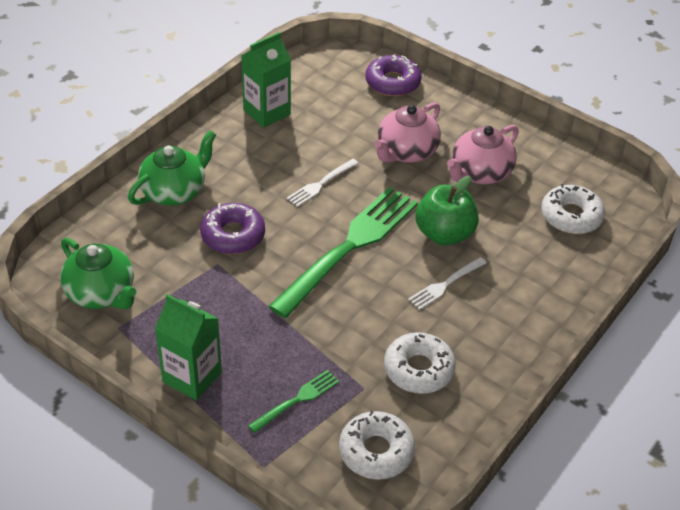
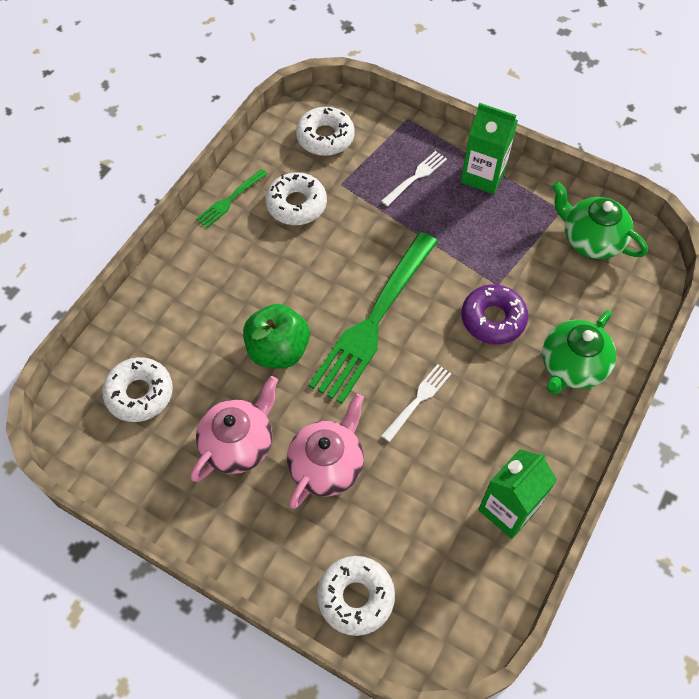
camera: 175 degrees right, 15 degrees up
(297, 400) = (393, 167): green fork -> green fork (230, 200)
(392, 82) = (356, 597): purple donut -> white donut
(445, 284) = (275, 290): white fork -> white fork (415, 177)

